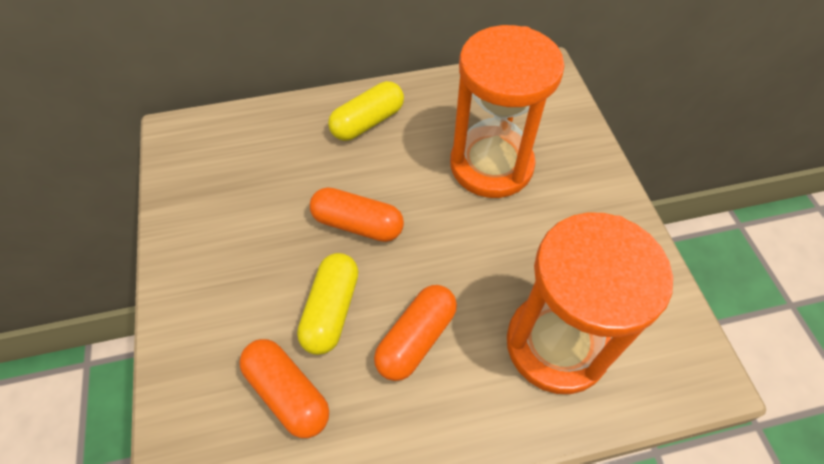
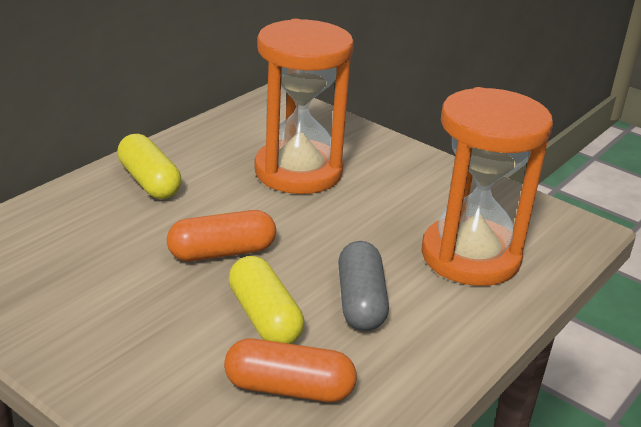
camera: 40 degrees left, 25 degrees down
(367, 122) = (149, 182): yellow capsule -> yellow capsule turned 45 degrees counterclockwise
(416, 339) = (361, 302): orange capsule -> grey capsule

